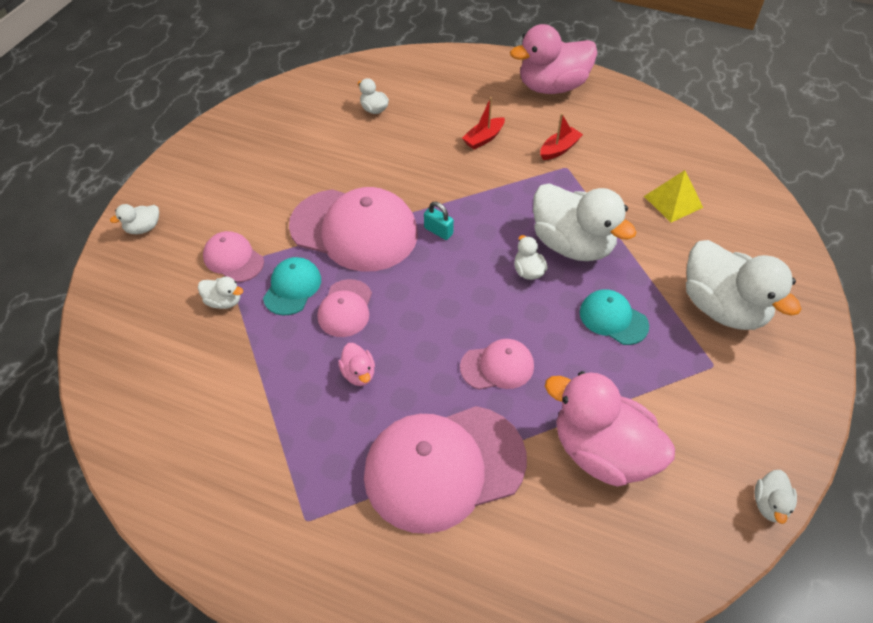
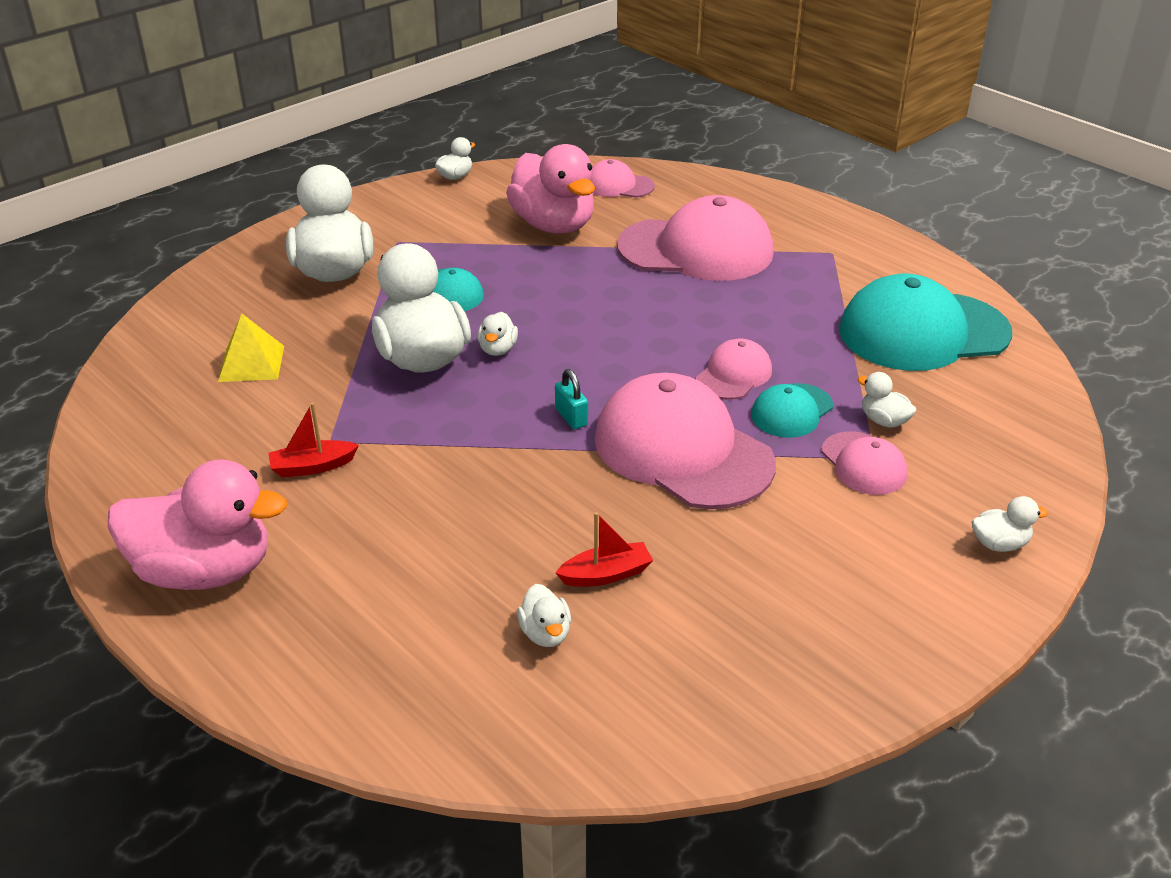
camera: 155 degrees left, 15 degrees down
(200, 419) = (923, 332): none -> turquoise cap
(358, 373) = (744, 321): pink duck -> none
(483, 138) = (405, 518): red boat -> red boat (606, 574)
(497, 366) = (599, 291): pink cap -> pink cap (618, 185)

